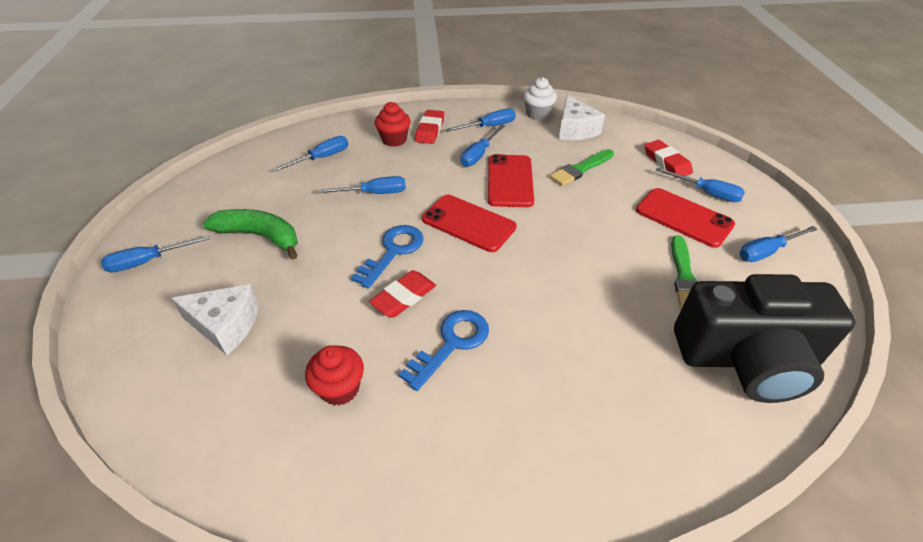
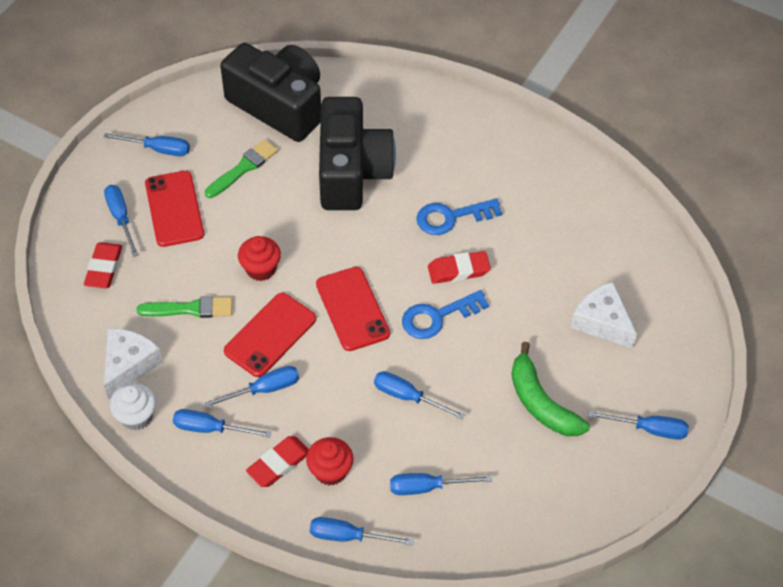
camera: 145 degrees left, 10 degrees up
(340, 388) = (543, 230): red cupcake -> red cupcake (261, 269)
(356, 121) = (348, 536): none -> blue screwdriver
(593, 332) = (352, 172): none -> black camera

